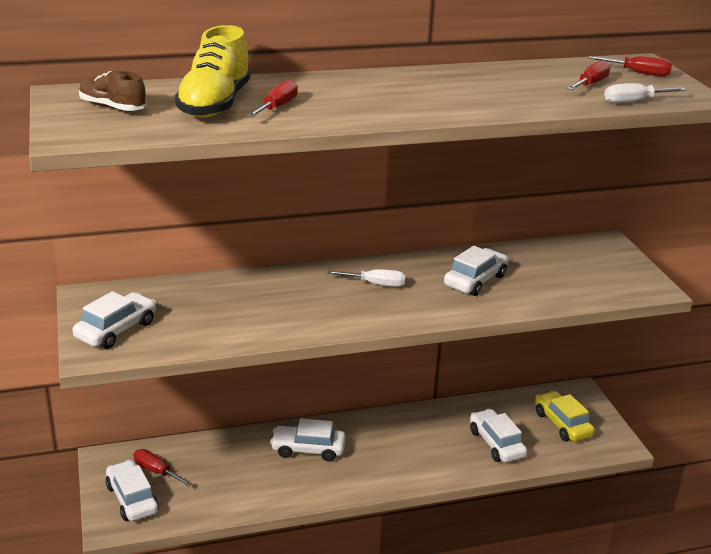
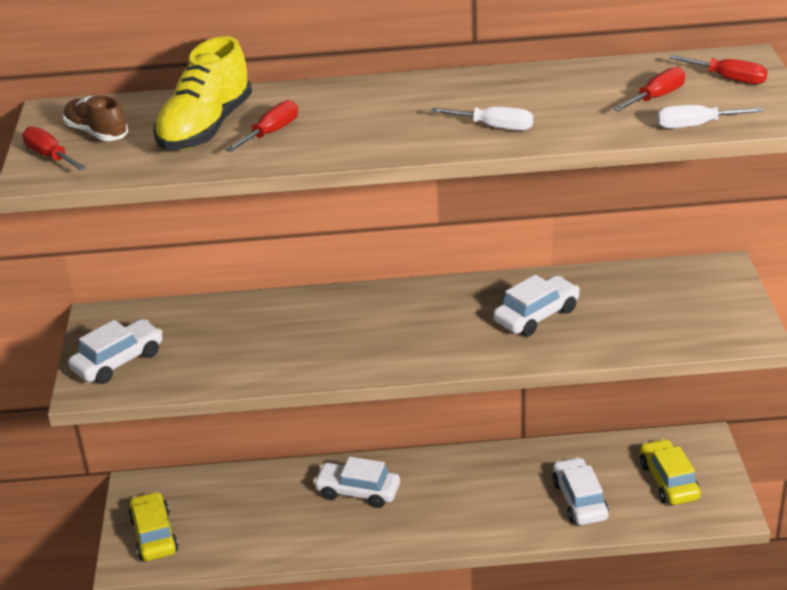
camera: 15 degrees right, 5 degrees up
(132, 499) = (154, 535): white car -> yellow car
(156, 471) = (186, 505): red screwdriver -> red screwdriver (50, 156)
(376, 284) = (417, 316): white screwdriver -> white screwdriver (494, 127)

